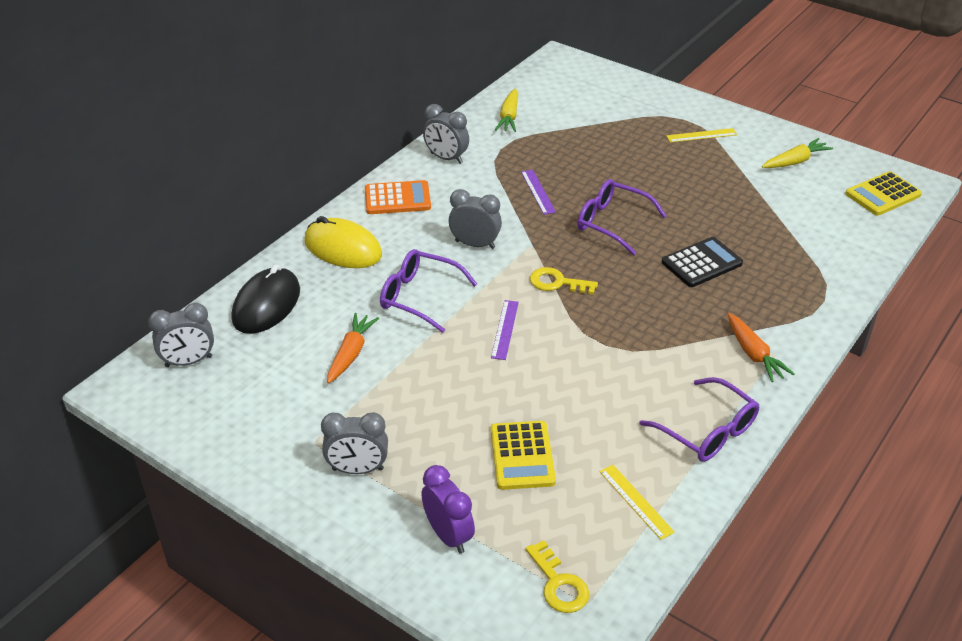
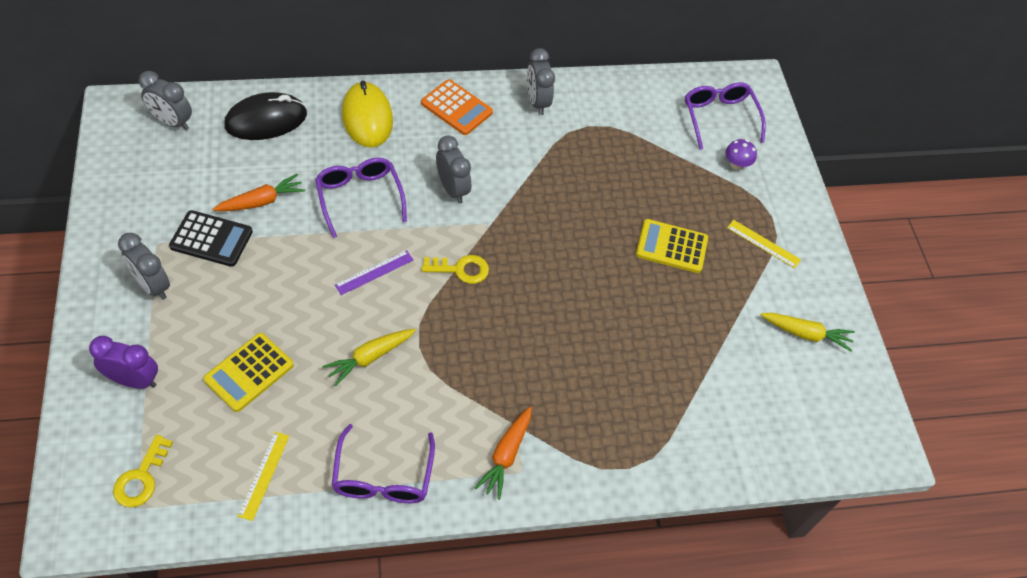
camera: 40 degrees right, 15 degrees up
(448, 535) = (134, 380): purple clock -> purple clock turned 90 degrees counterclockwise
(509, 117) = (634, 103): yellow carrot -> yellow carrot (369, 358)
(538, 192) = (559, 185): purple ruler -> none
(557, 283) = (461, 269): yellow key -> yellow key turned 120 degrees clockwise
(611, 223) = (572, 257): purple glasses -> purple glasses (719, 117)
(620, 107) = (736, 164): none -> purple mushroom
(702, 263) = (586, 350): black calculator -> black calculator (211, 239)
(882, 194) = (834, 429): yellow calculator -> yellow calculator (671, 246)

